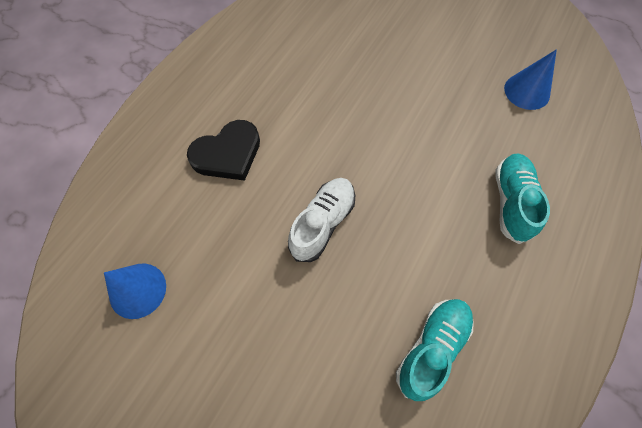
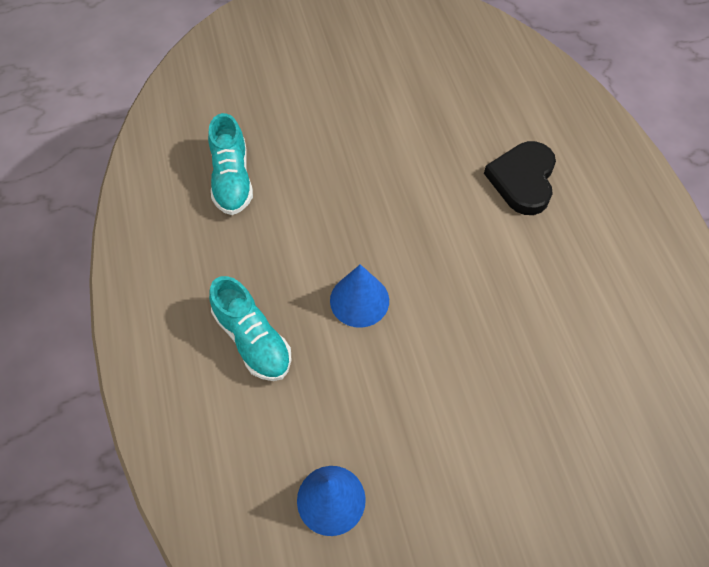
camera: 135 degrees right, 5 degrees down
(137, 290) = (455, 64): blue cone -> blue cone (359, 300)
(322, 223) = (389, 193): white shoe -> none

